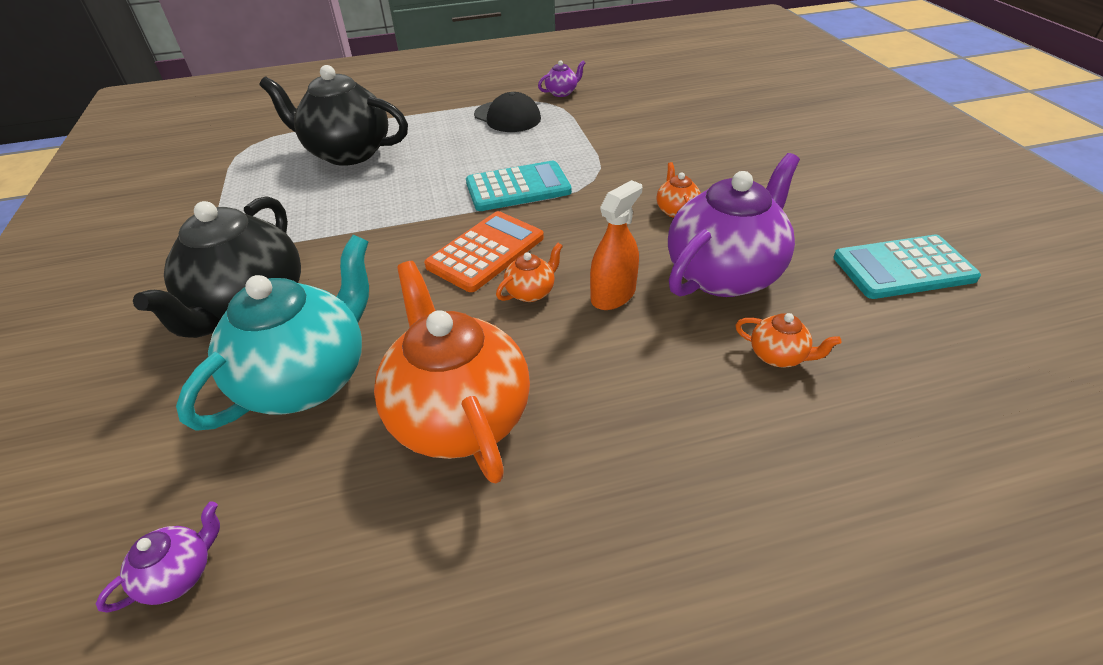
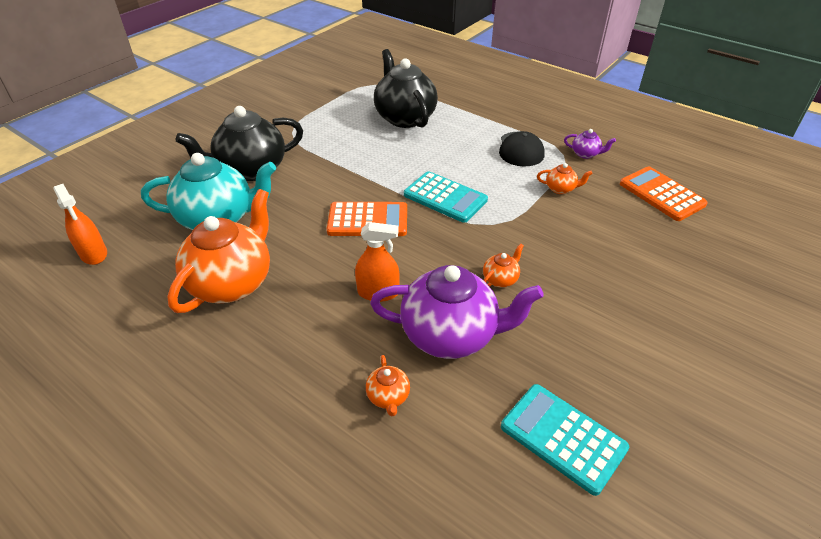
camera: 50 degrees right, 0 degrees up
(180, 574) = (94, 254): purple teapot -> orange spray bottle
(531, 292) = (349, 257): orange teapot -> orange teapot (560, 189)
(659, 88) = (661, 194): none -> orange calculator

